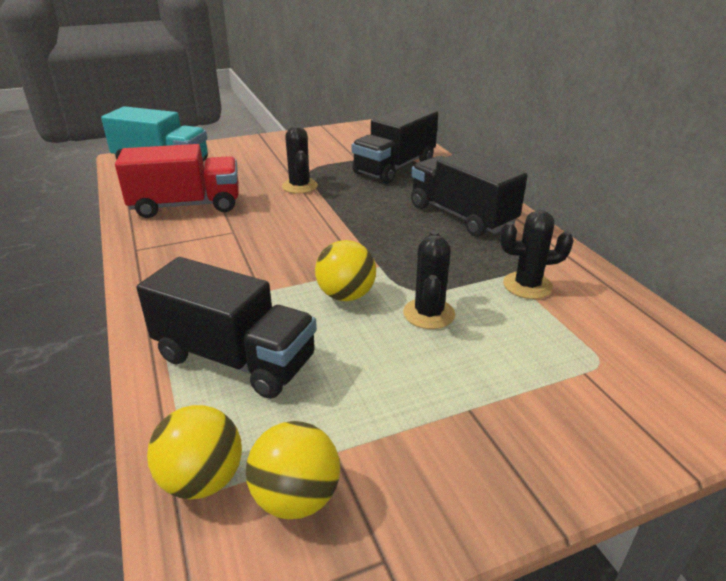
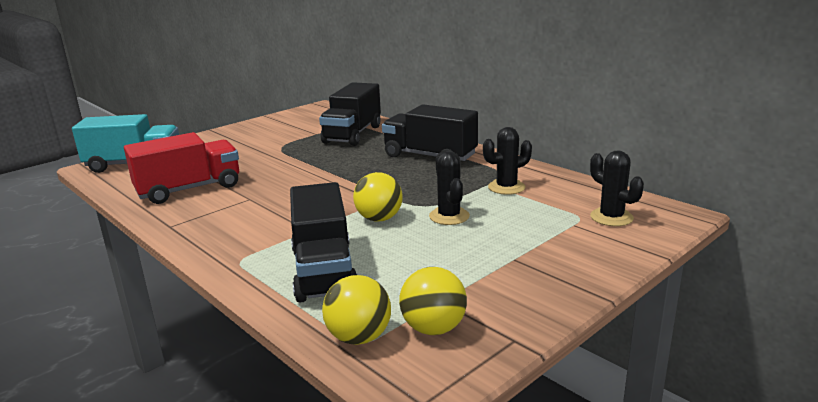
camera: 20 degrees left, 10 degrees down
(235, 359) = (323, 271): black truck -> black truck turned 75 degrees clockwise
(299, 186) = (281, 159): black cactus -> black cactus (611, 217)

